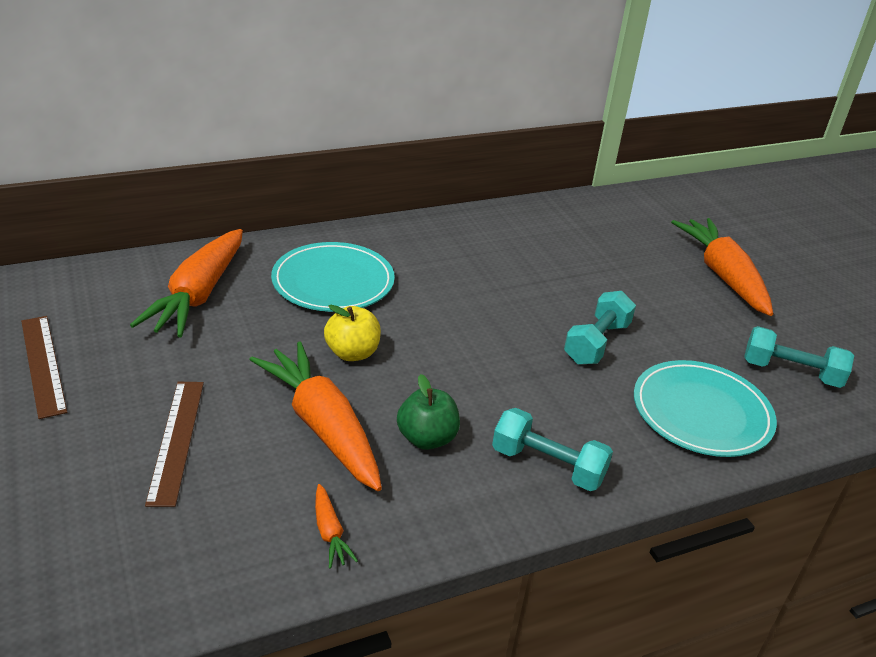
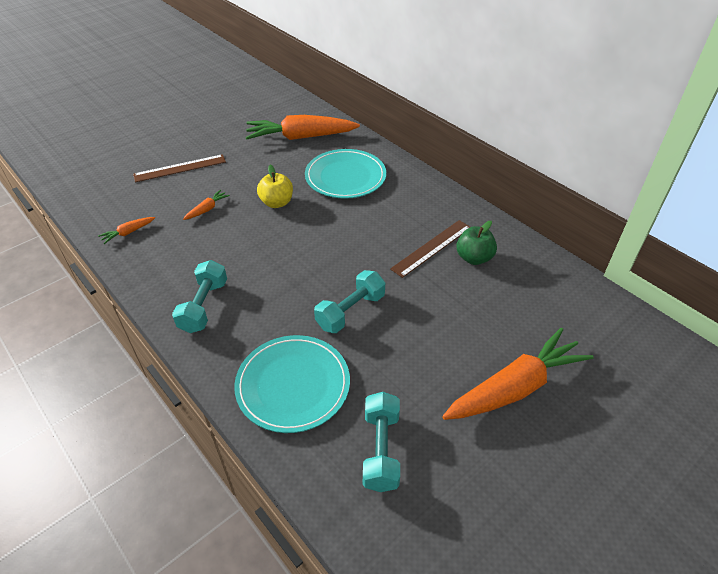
camera: 75 degrees right, 10 degrees up
(43, 364) = (219, 116): brown ruler -> brown ruler (432, 248)
(323, 426) = (207, 209): orange carrot -> orange carrot, size x0.42
(427, 438) = (211, 249): green apple -> green apple (474, 258)
(596, 343) = (350, 311): turquoise dumbbell -> turquoise dumbbell turned 60 degrees counterclockwise

